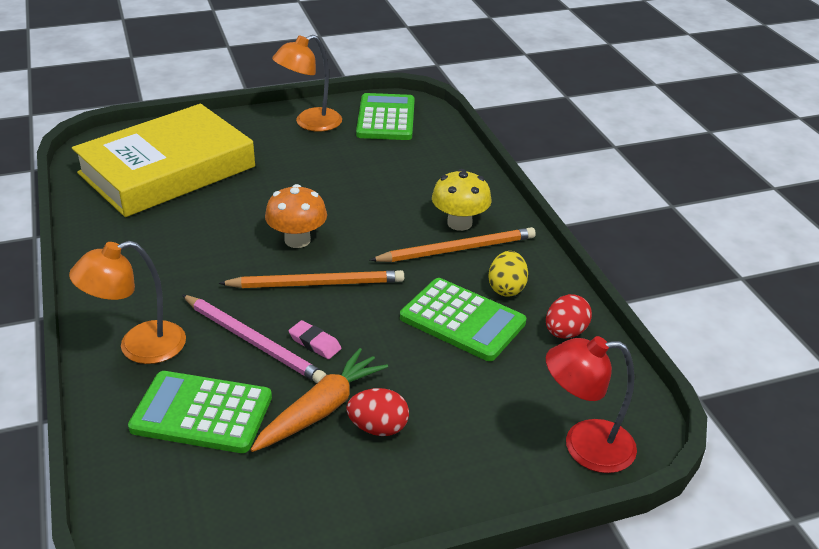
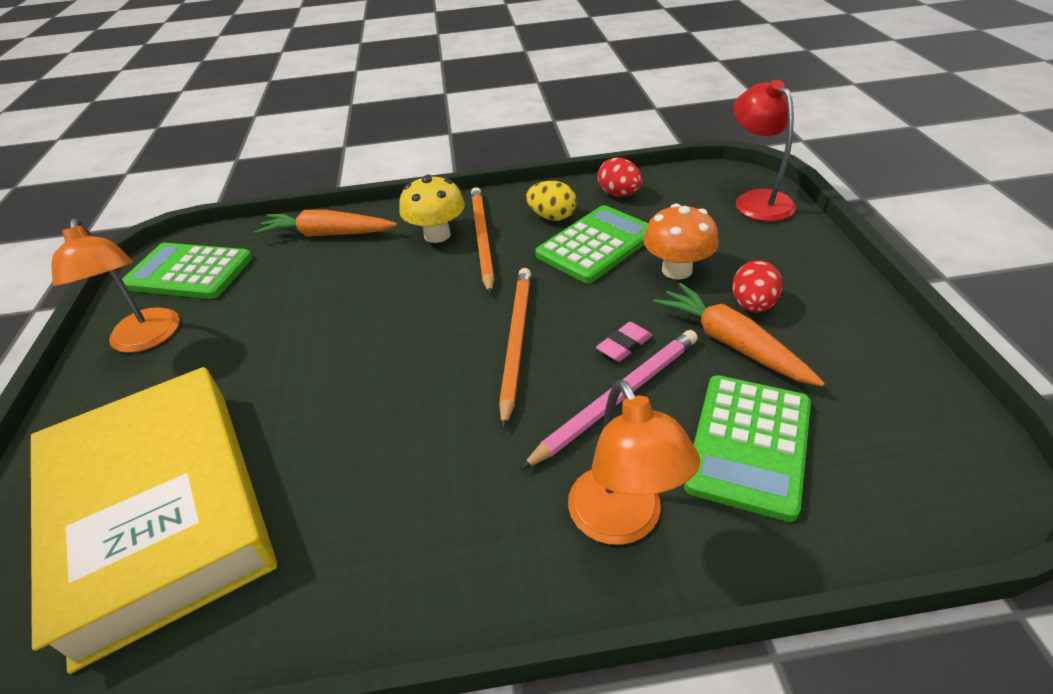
camera: 75 degrees left, 5 degrees up
(297, 240) = (422, 356): orange mushroom -> orange mushroom (677, 270)
(448, 167) = (328, 234): none -> orange carrot
(584, 446) = (756, 200): red lamp -> red lamp turned 150 degrees clockwise

